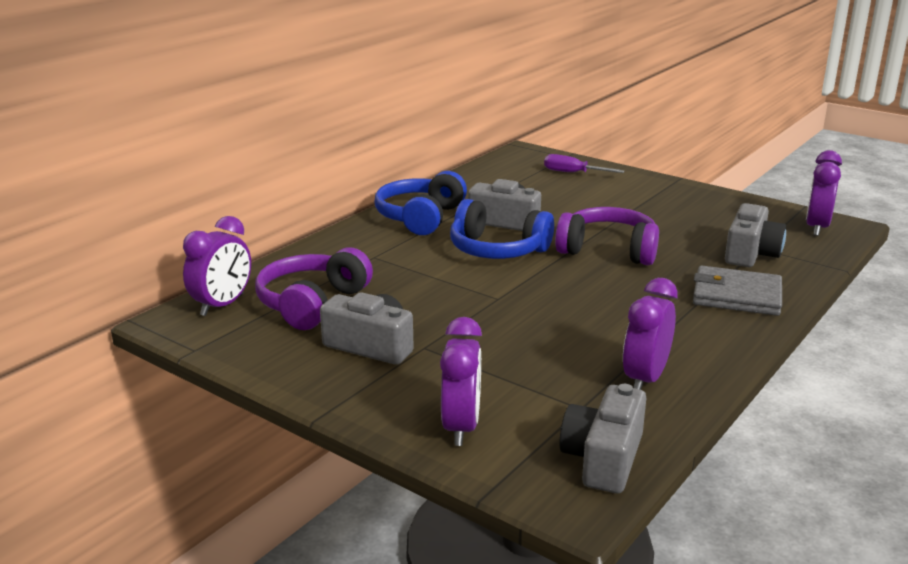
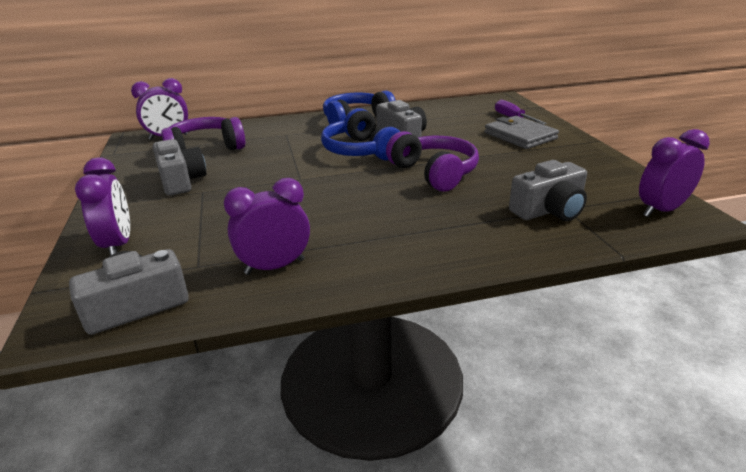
camera: 40 degrees right, 5 degrees up
(461, 427) = (118, 245): purple clock -> purple clock turned 60 degrees counterclockwise
(736, 296) = (469, 237): grey wallet -> grey wallet (520, 136)

